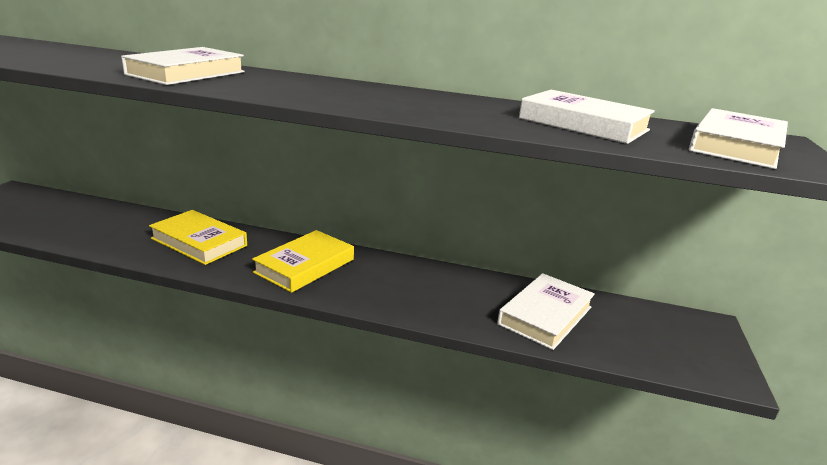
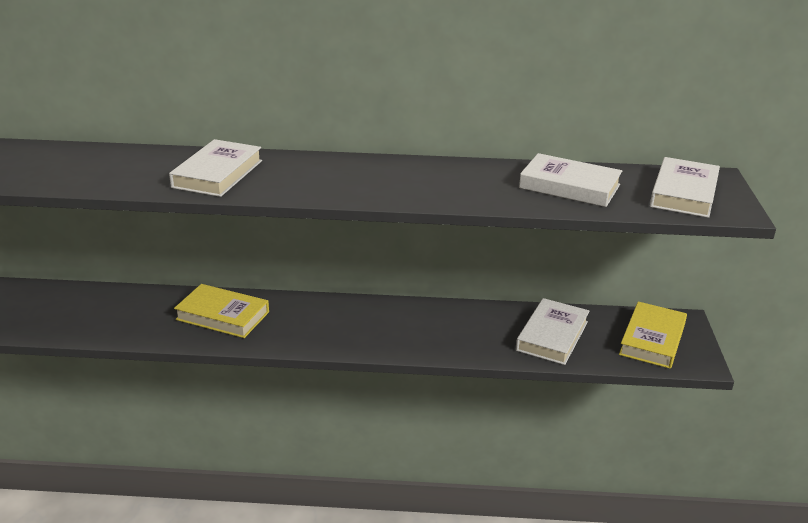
camera: 10 degrees left, 5 degrees up
(305, 266) = (332, 324): yellow book -> yellow book (652, 339)

